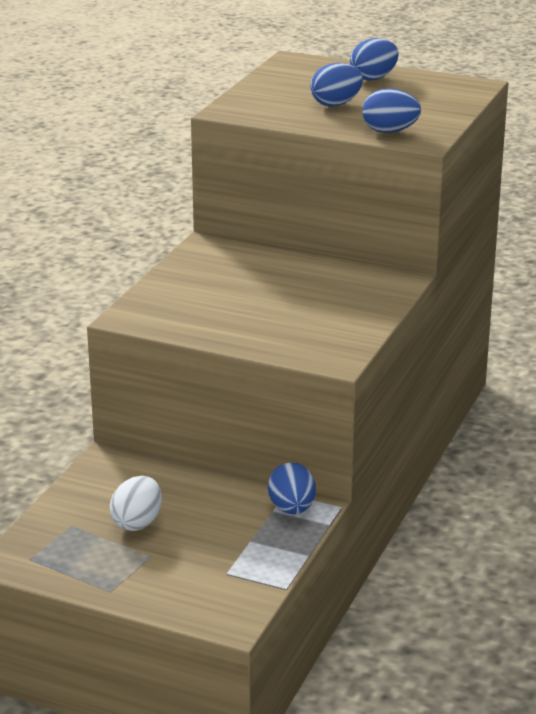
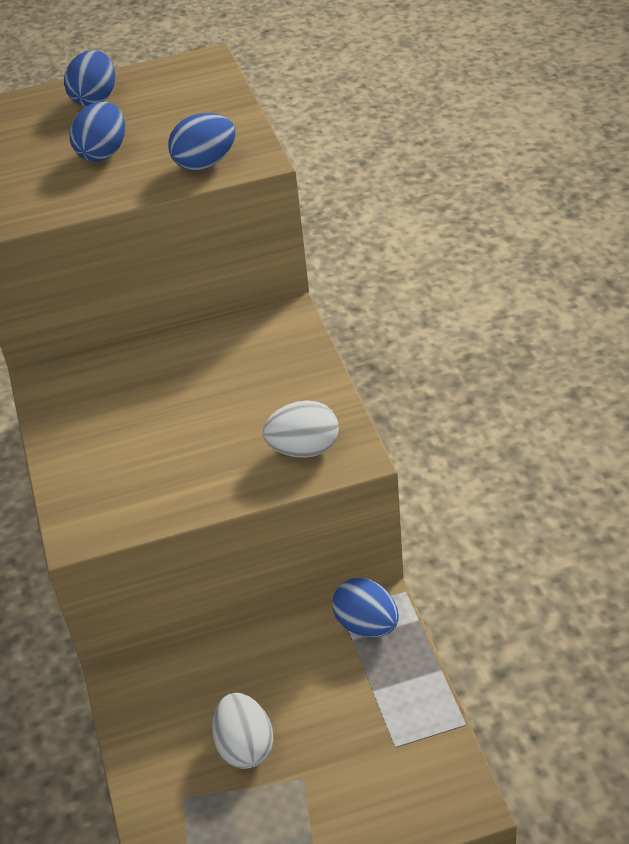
camera: 35 degrees left, 15 degrees up
(311, 344) = (304, 449): none -> white egg

